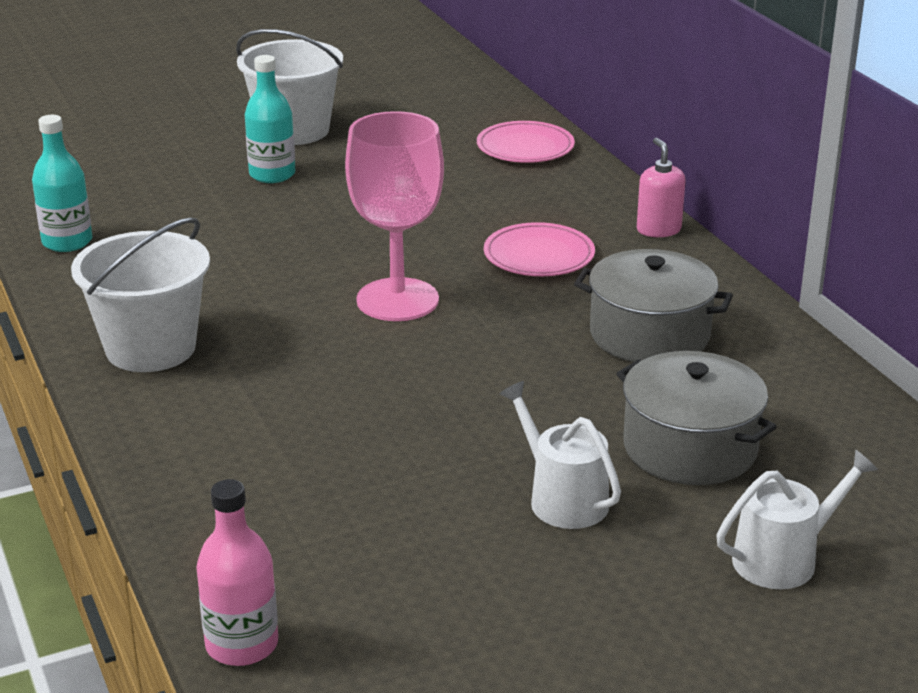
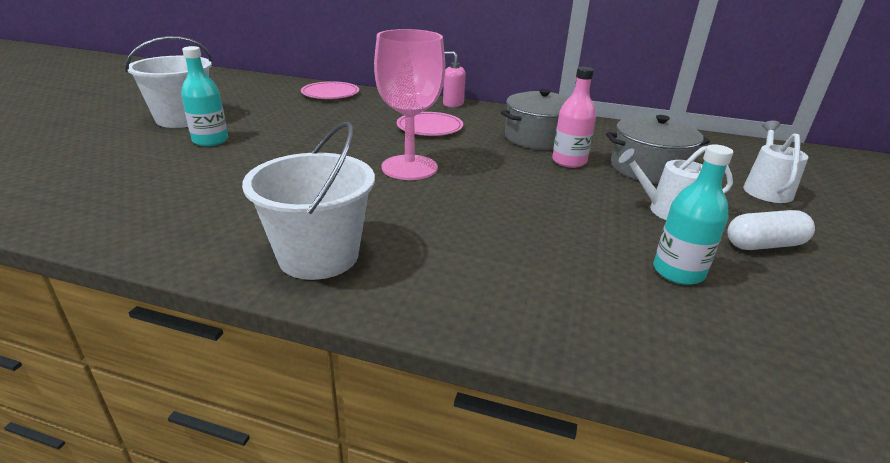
camera: 50 degrees left, 0 degrees up
(67, 242) = (114, 225): turquoise bottle -> turquoise bottle (678, 272)
(242, 645) = (772, 392): pink bottle -> pink bottle (569, 161)
(569, 589) = (764, 245): none -> white capsule

